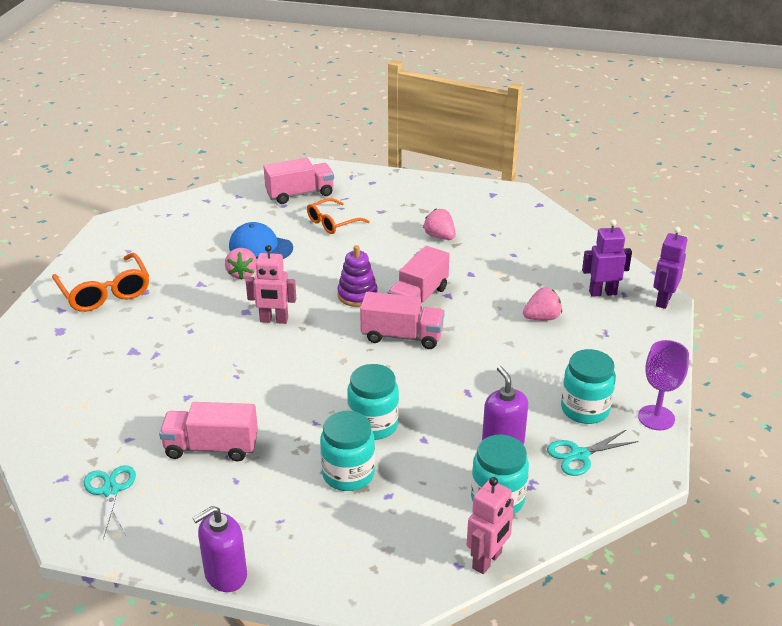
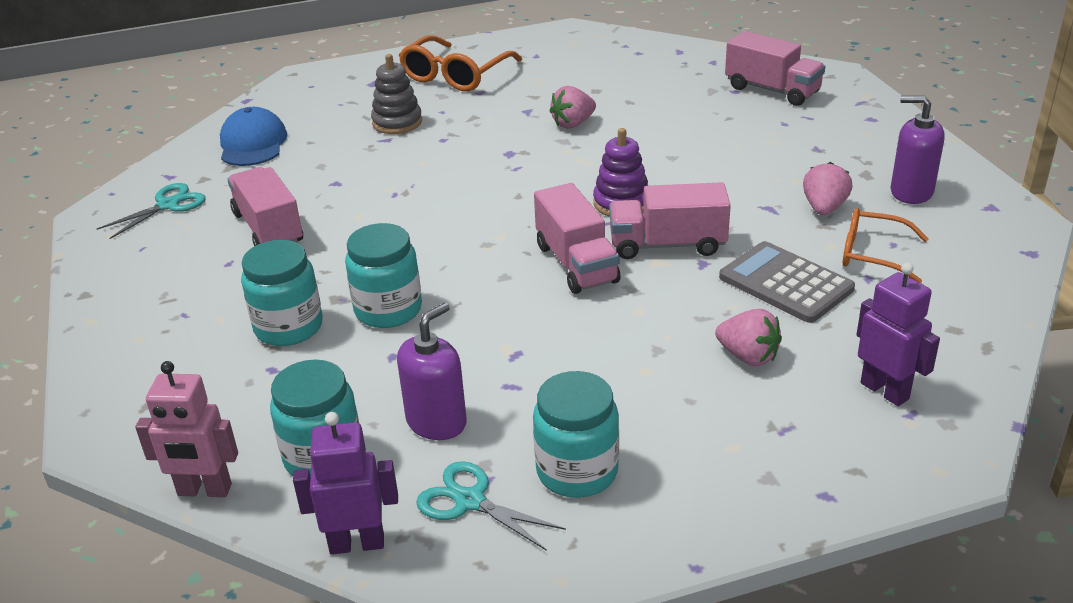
camera: 60 degrees right, 0 degrees up
(138, 341) = (397, 122): none -> grey stacking toy
(225, 575) = (85, 315): purple soap dispenser -> purple soap dispenser (911, 192)
(260, 247) = (635, 112): blue cap -> blue cap (253, 144)
(274, 320) = (512, 174): pink robot -> none
(332, 223) = (745, 131): orange glasses -> orange glasses (872, 254)
(493, 279) = (786, 283): none -> grey calculator
(656, 418) = (627, 554): purple goblet -> none
(663, 300) = (949, 462): purple robot -> purple robot (357, 543)

